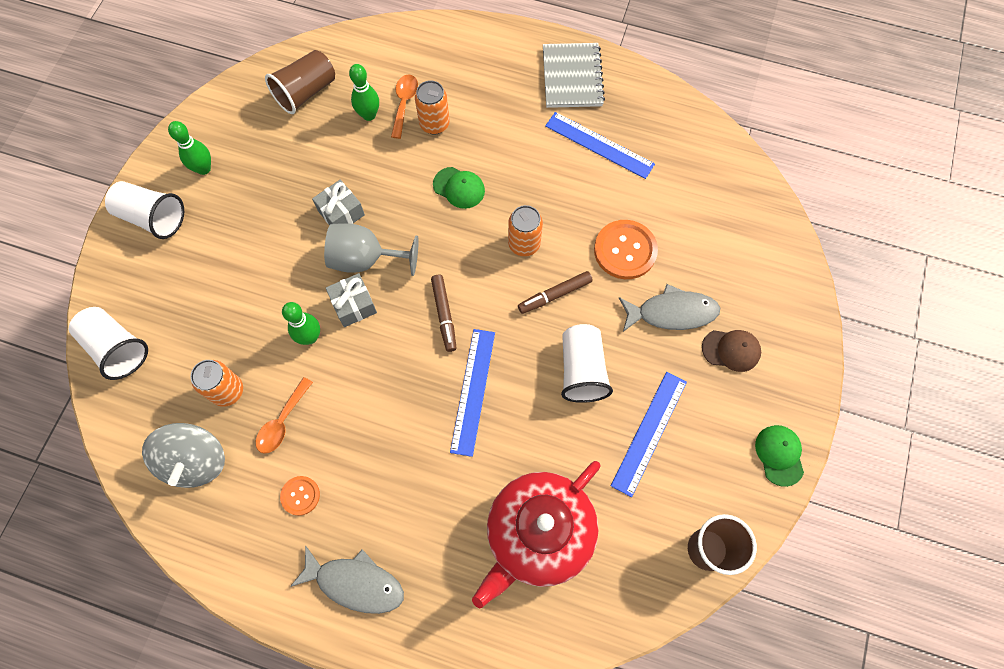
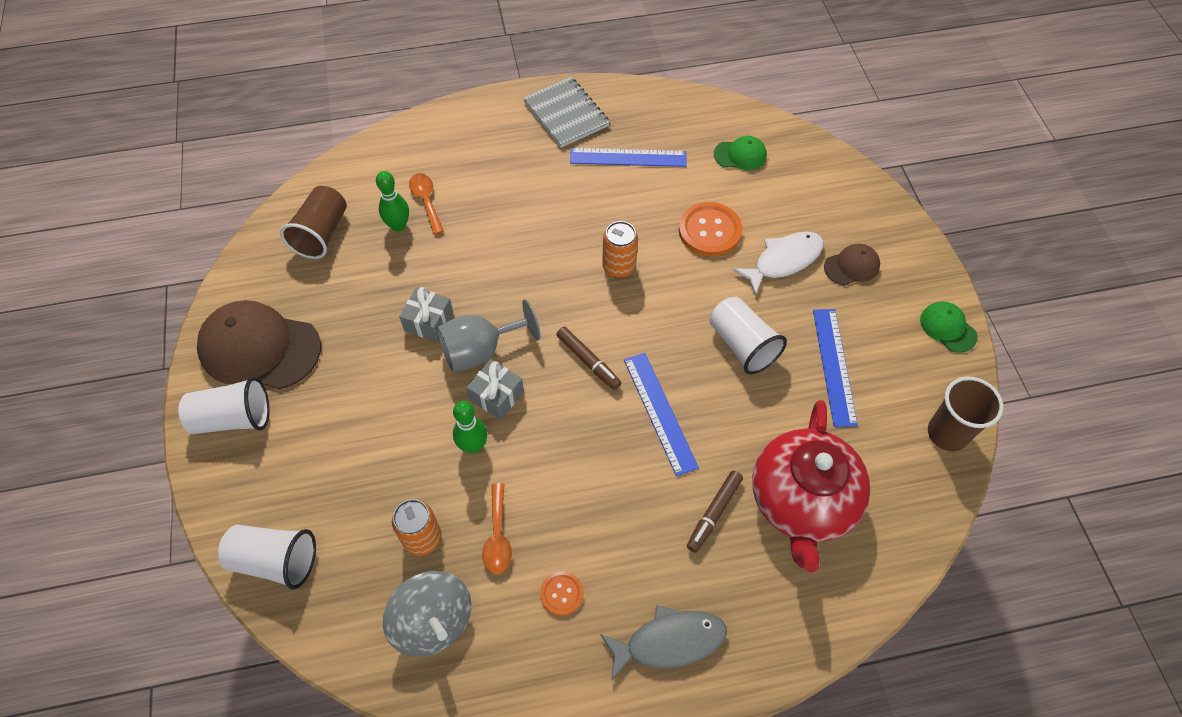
camera: 30 degrees left, 10 degrees down
(204, 169) = (259, 348): green bowling pin -> brown cap
(434, 124) = (467, 206): orange can -> none
(459, 188) = (527, 248): green cap -> green cap (740, 155)
(555, 295) = (675, 296): brown marker -> brown marker (714, 513)
(672, 312) = (783, 261): grey fish -> white fish

